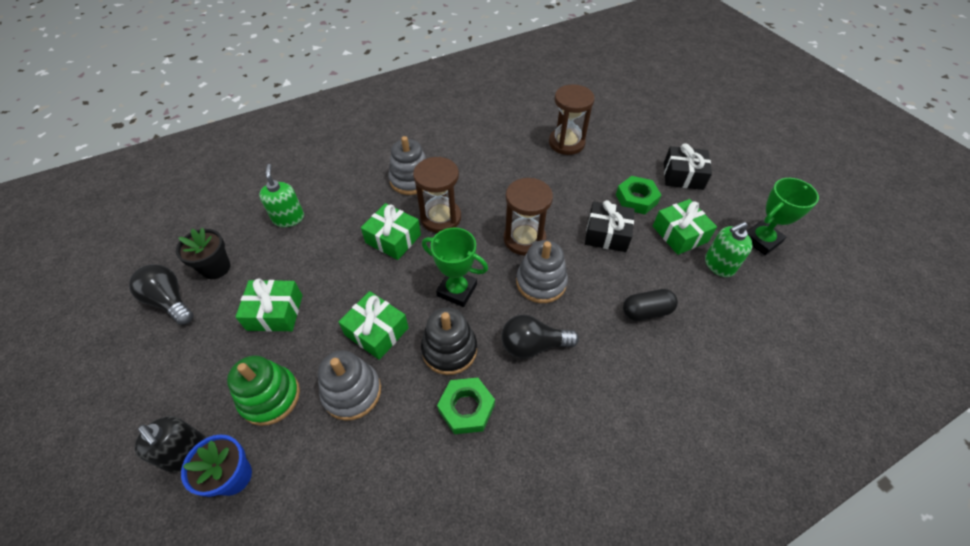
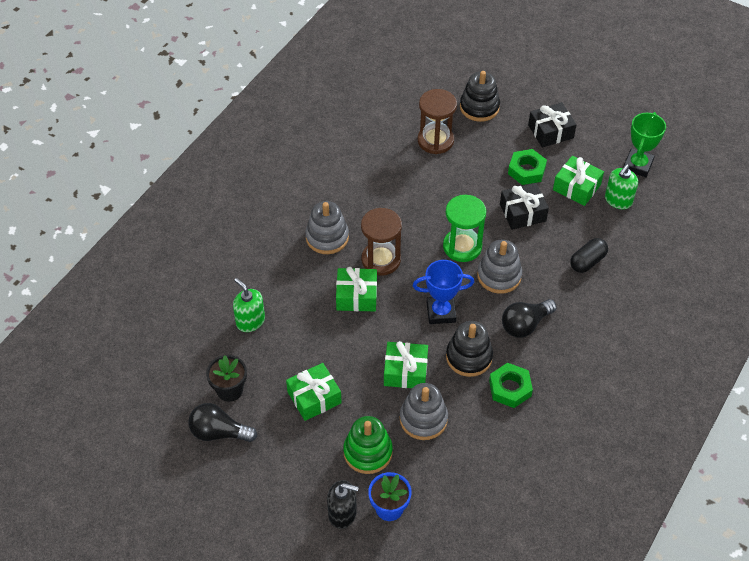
camera: 30 degrees left, 0 degrees up
(457, 290) = (441, 312): green trophy -> blue trophy
(524, 239) = (462, 246): brown hourglass -> green hourglass
(626, 132) = (479, 107): none -> black stacking toy

